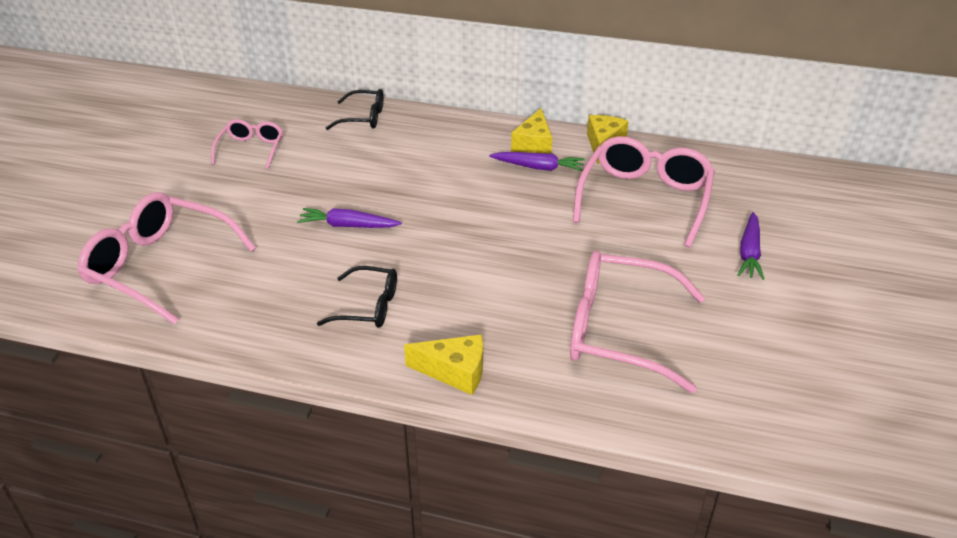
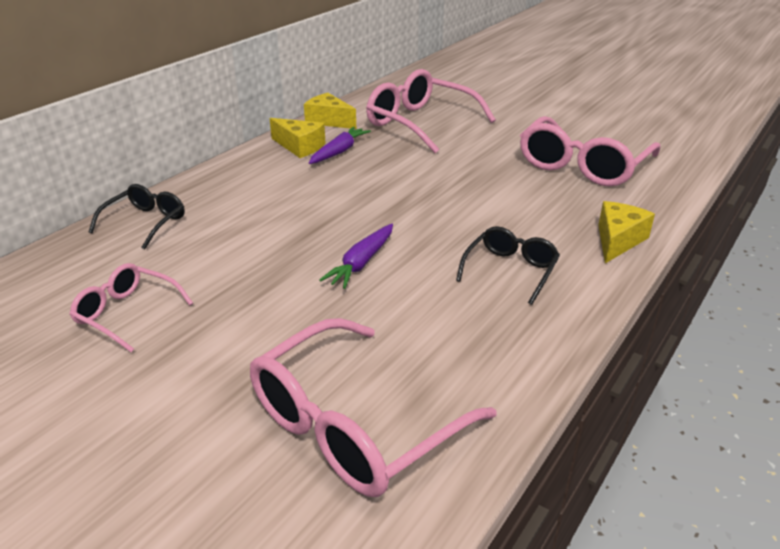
camera: 70 degrees left, 5 degrees down
(749, 253) = (509, 107): purple carrot -> none

